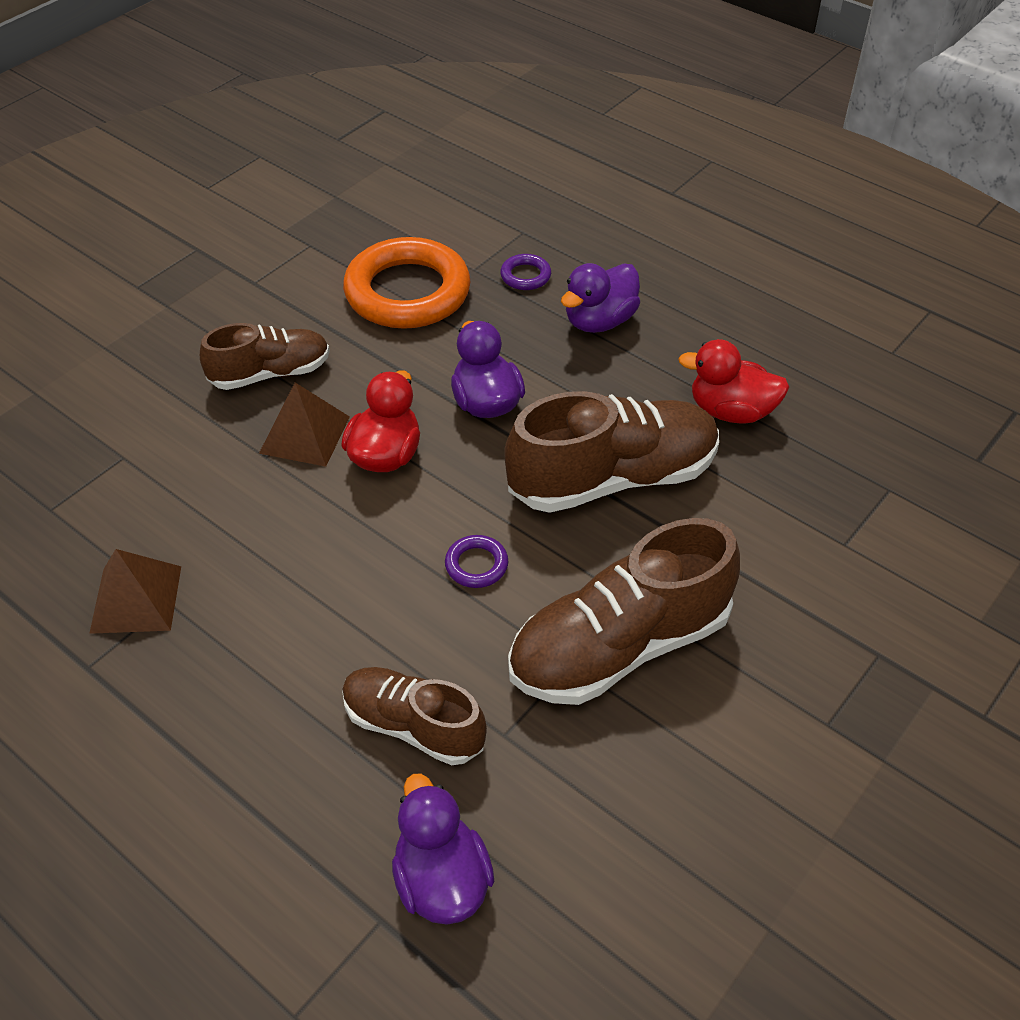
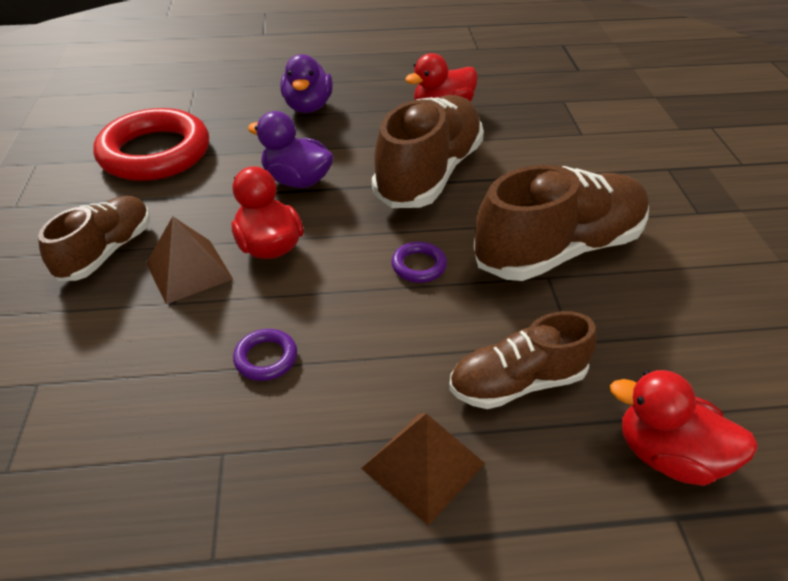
camera: 45 degrees left, 5 degrees down
(136, 599) = (190, 473): brown pyramid -> brown pyramid (423, 466)
(407, 292) = (155, 153): orange ring -> red ring
(441, 880) = (668, 455): purple duck -> red duck
(525, 276) = (228, 107): purple ring -> purple ring (266, 358)
(619, 646) = (558, 249): brown shoe -> brown shoe turned 135 degrees counterclockwise

